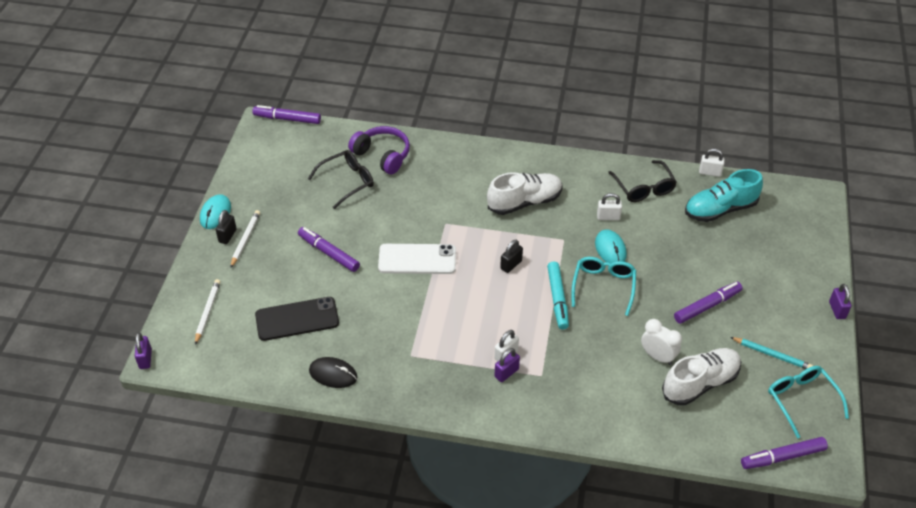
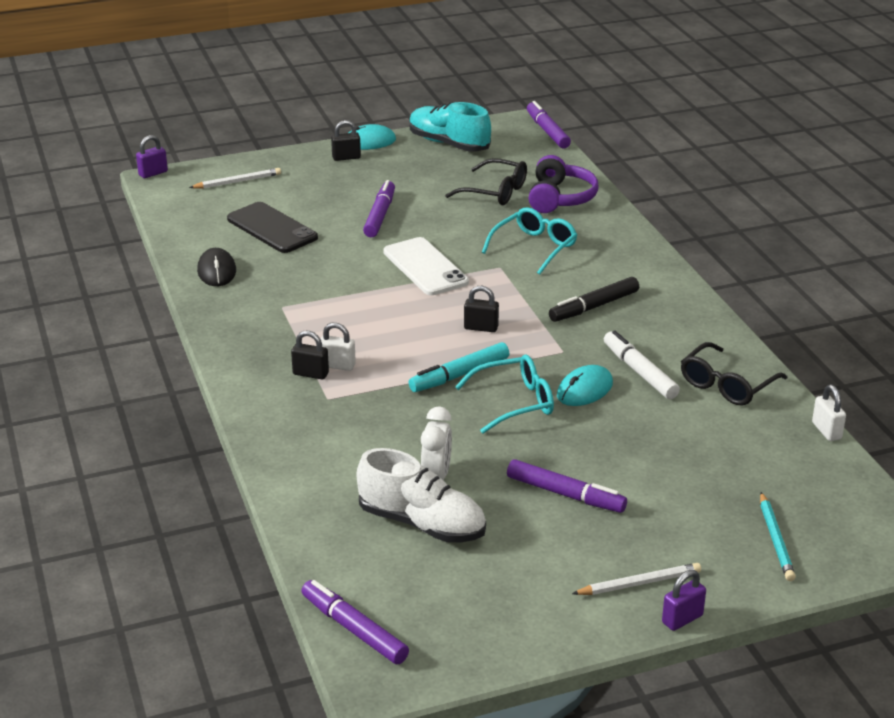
camera: 60 degrees right, 15 degrees down
(245, 239) = (351, 167): white pencil -> white pencil (639, 583)
(506, 373) = (310, 374): purple padlock -> black padlock
(524, 202) = (594, 306): white shoe -> black marker
(608, 217) = (640, 372): white padlock -> white marker
(720, 209) = (763, 458): turquoise shoe -> turquoise shoe (449, 144)
(772, 355) = (531, 575): turquoise pencil -> turquoise pencil (776, 540)
(801, 400) = (471, 623): turquoise glasses -> turquoise glasses (534, 247)

